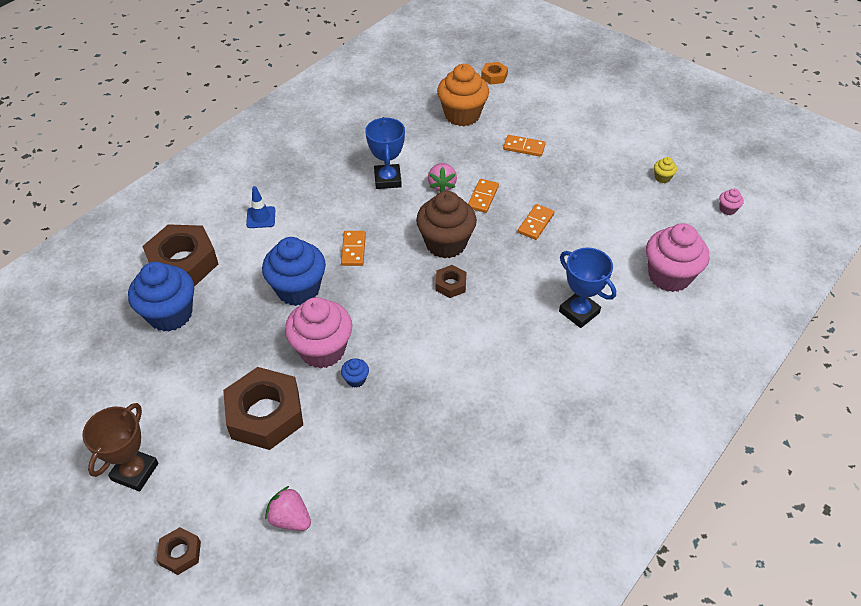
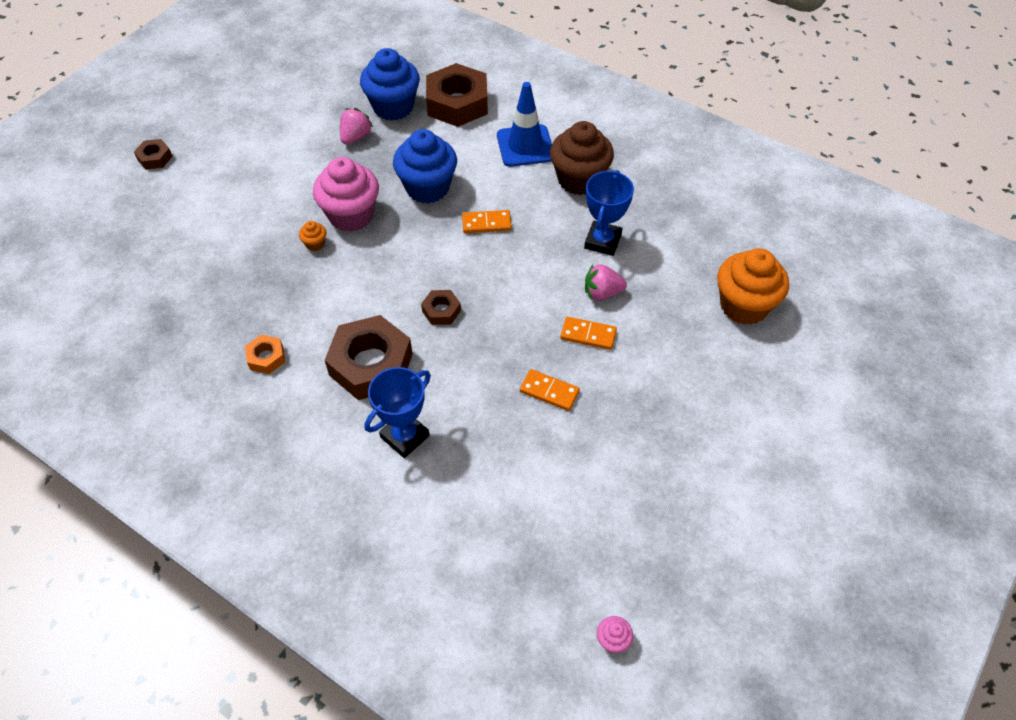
camera: 85 degrees right, 5 degrees up
(135, 472) = (230, 119): brown trophy -> none
(261, 217) = (525, 146): blue traffic cone -> blue traffic cone, size x1.76
(265, 414) = (280, 186): brown nut -> brown nut (371, 364)
(290, 518) = (174, 217): pink strawberry -> pink strawberry (355, 137)
(356, 379) = (315, 244): blue cupcake -> orange cupcake
(387, 179) = (602, 241): blue trophy -> blue trophy turned 60 degrees counterclockwise
(445, 243) = (504, 302): brown cupcake -> brown cupcake (579, 180)
(494, 76) = (843, 338): orange nut -> orange nut (266, 357)
(524, 147) = (694, 377): orange domino -> none
(662, 178) = (667, 552): yellow cupcake -> none
(669, 276) = (470, 544): pink cupcake -> none

